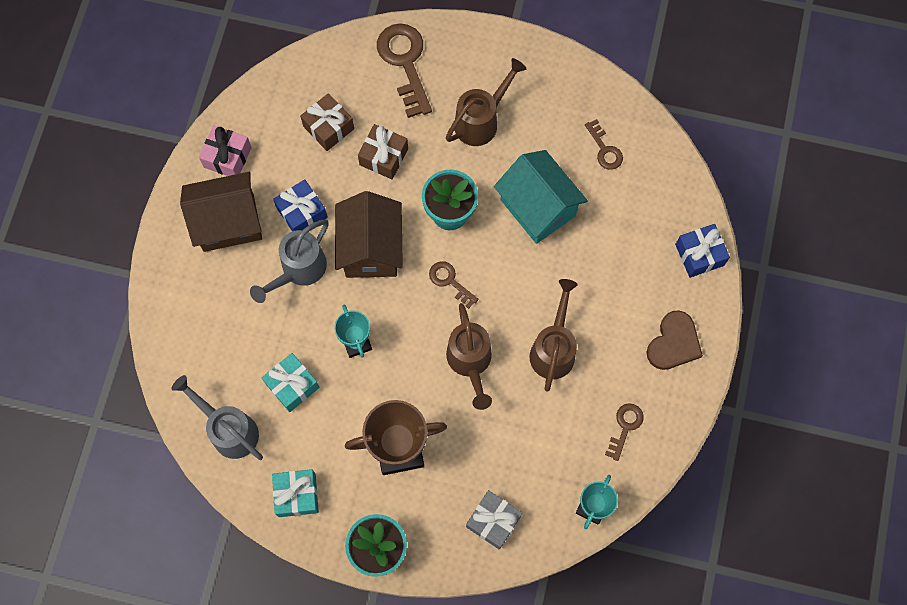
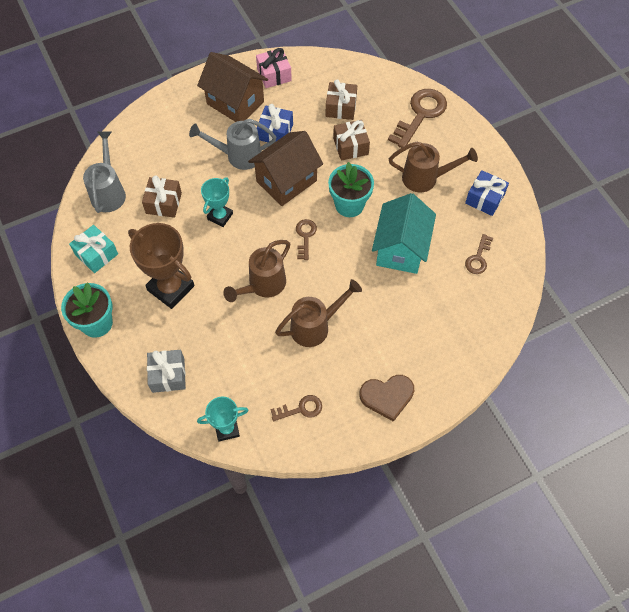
camera: 50 degrees right, 10 degrees down
(292, 385) = (164, 203): turquoise gift -> brown gift
(699, 255) = (464, 367): blue gift -> blue gift (484, 199)

